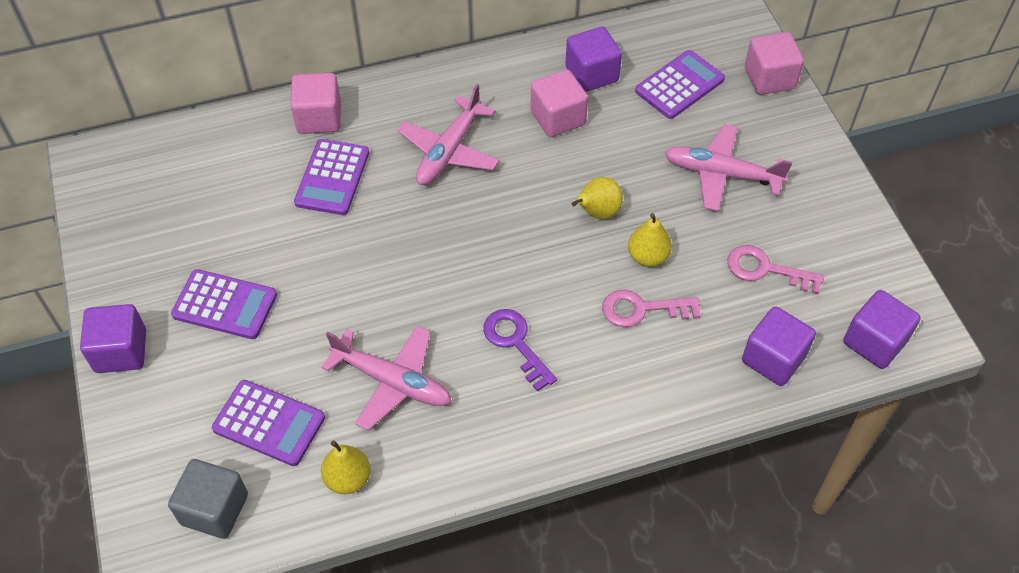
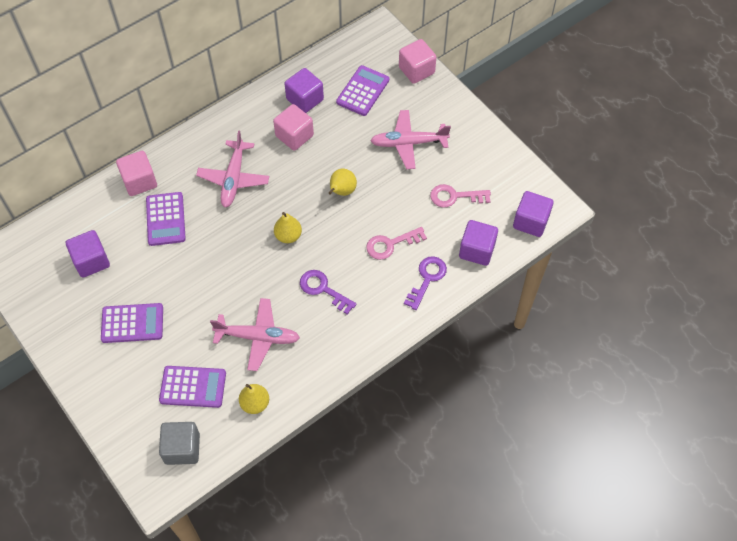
camera: 20 degrees left, 5 degrees up
(121, 351) = (79, 374): purple cube -> purple cube (91, 261)
(647, 256) = (382, 210): yellow pear -> yellow pear (288, 236)
(680, 377) = (427, 279): none -> purple key

